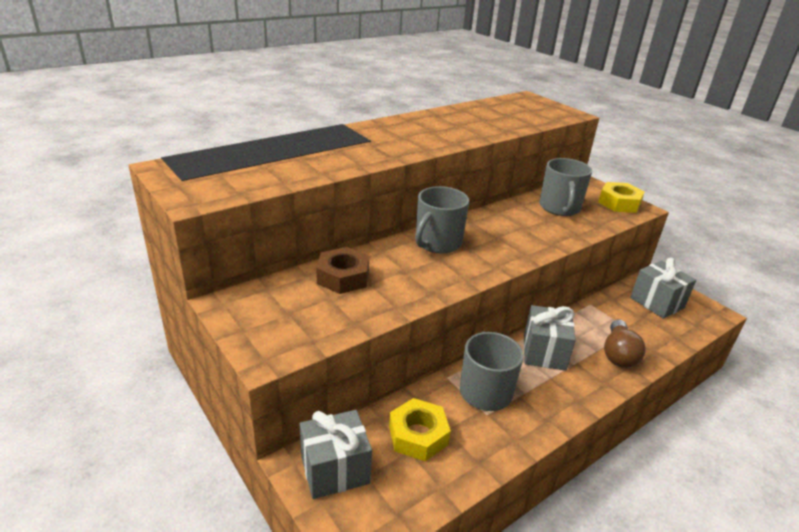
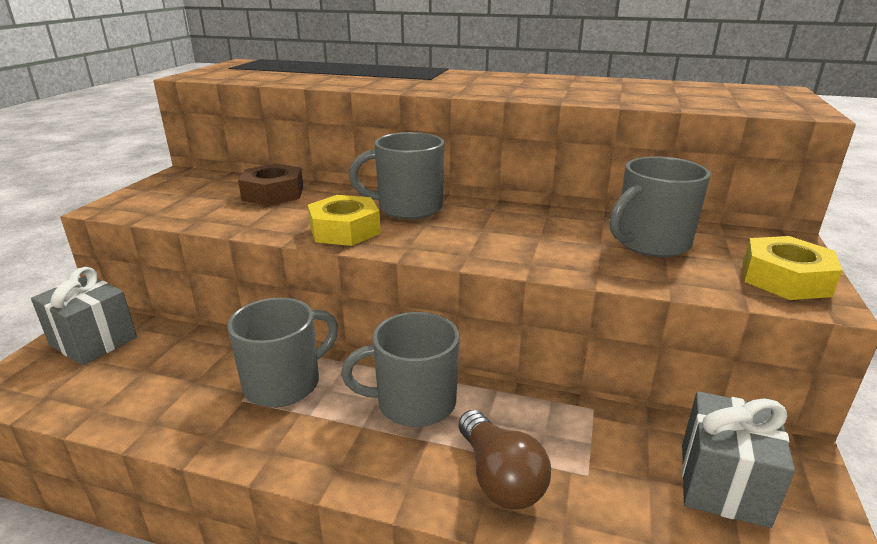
camera: 55 degrees right, 5 degrees down
(418, 435) = (171, 367): yellow nut -> yellow nut (345, 230)
(544, 352) = (414, 403): grey gift -> grey mug
(618, 354) = (500, 478): brown light bulb -> brown light bulb turned 90 degrees counterclockwise

